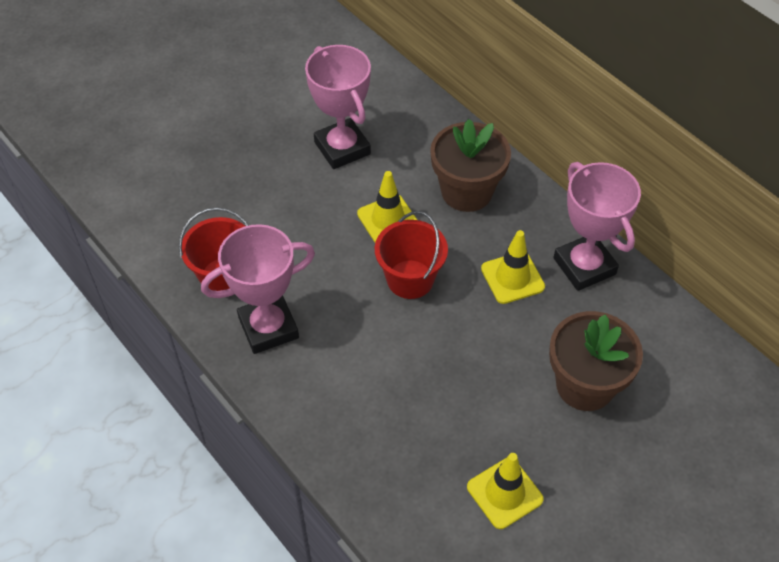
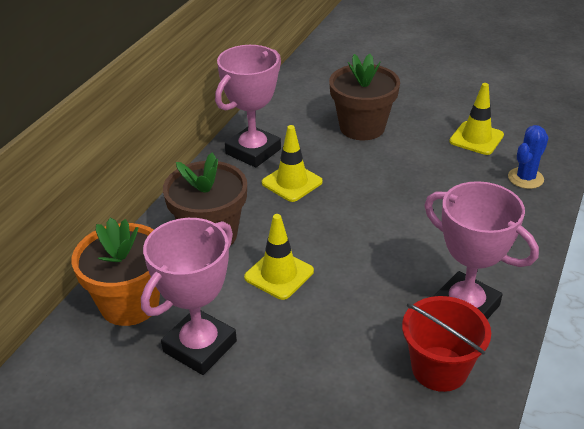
camera: 115 degrees left, 15 degrees down
(404, 495) = (525, 178): none -> blue cactus
(410, 279) = (337, 237): red bucket -> none
(412, 121) = (129, 304): none -> orange flower pot

